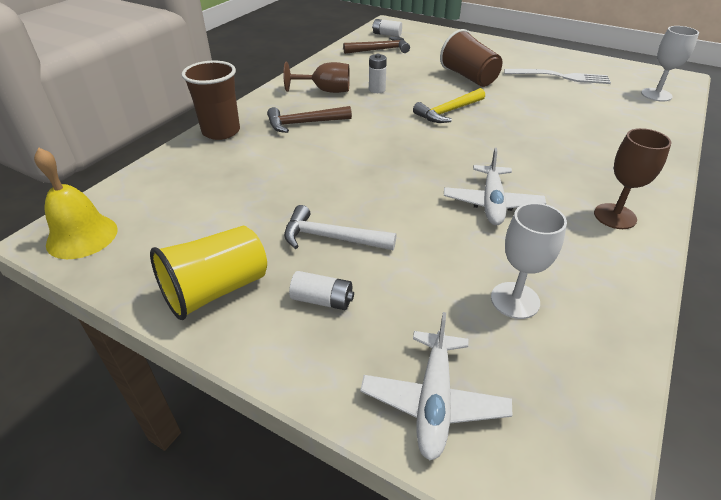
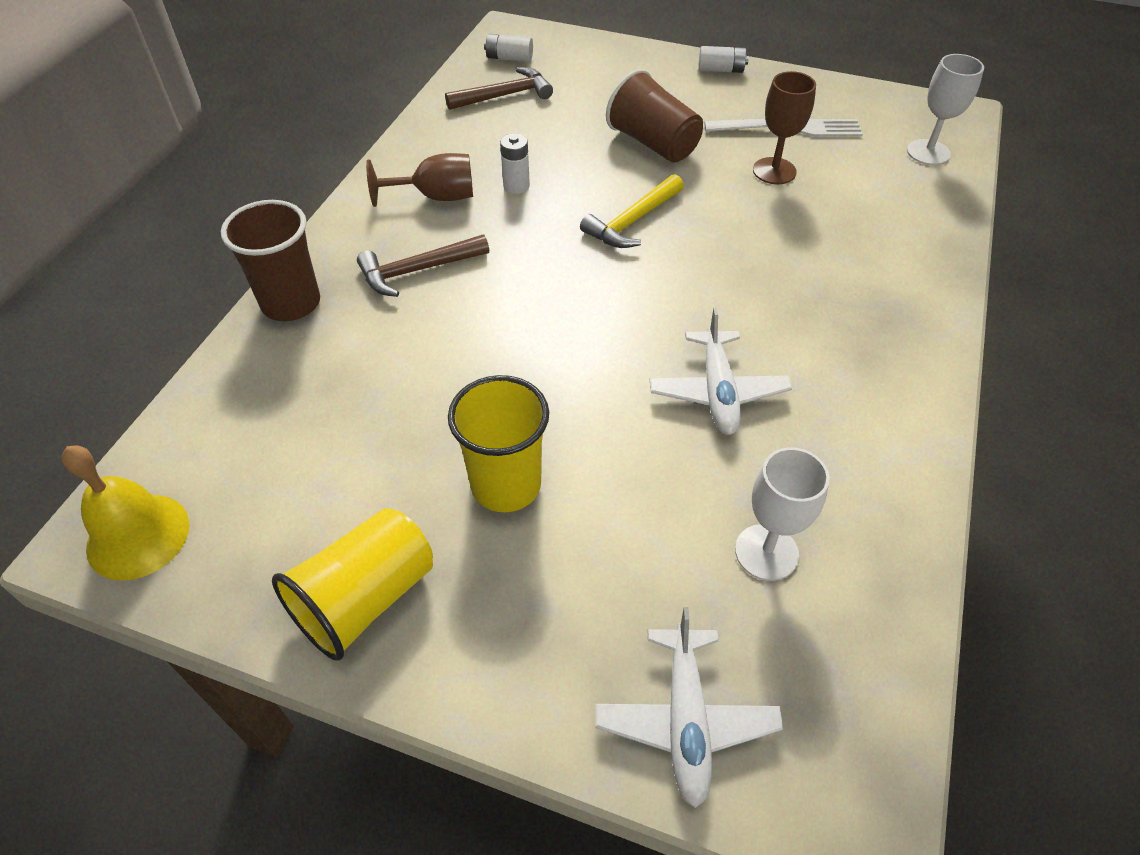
camera: 10 degrees left, 10 degrees up
(322, 300) = (515, 592): white battery -> white battery (721, 70)
(331, 238) = (506, 485): white hammer -> yellow cup
(615, 216) = (882, 392): brown goblet -> brown goblet (774, 171)

